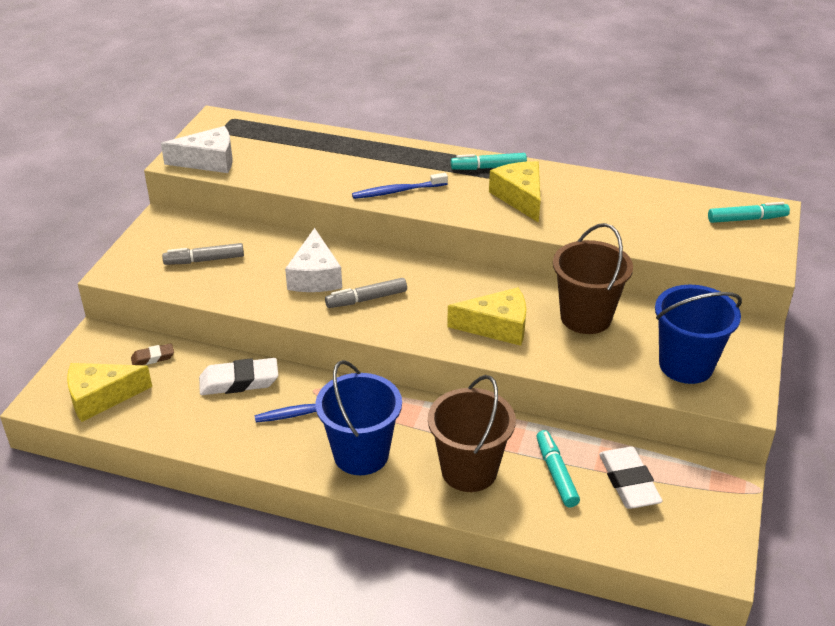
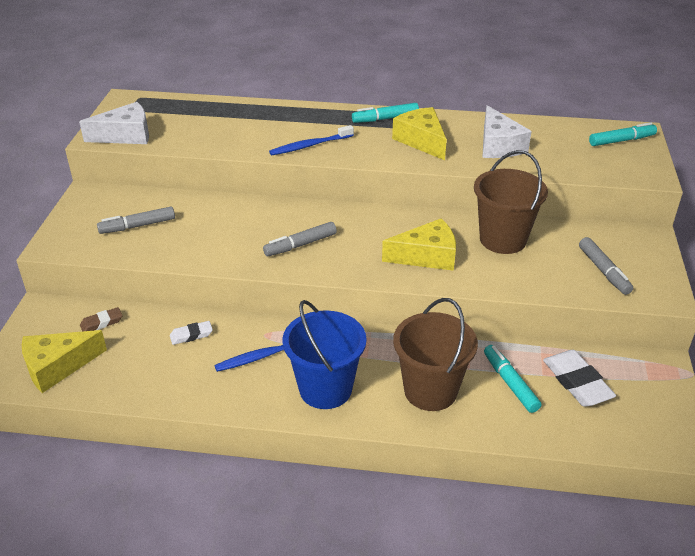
camera: 10 degrees left, 0 degrees up
(239, 381) = (191, 335): white eraser -> white eraser, size x0.55
(315, 276) = (246, 229): white cheese -> white cheese (498, 145)
(686, 365) = (603, 271): blue bucket -> grey marker

